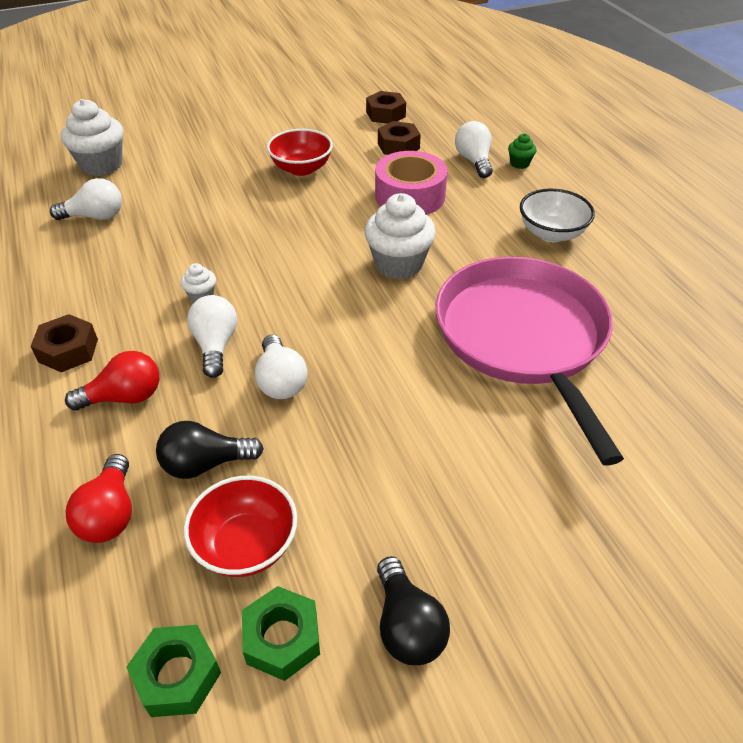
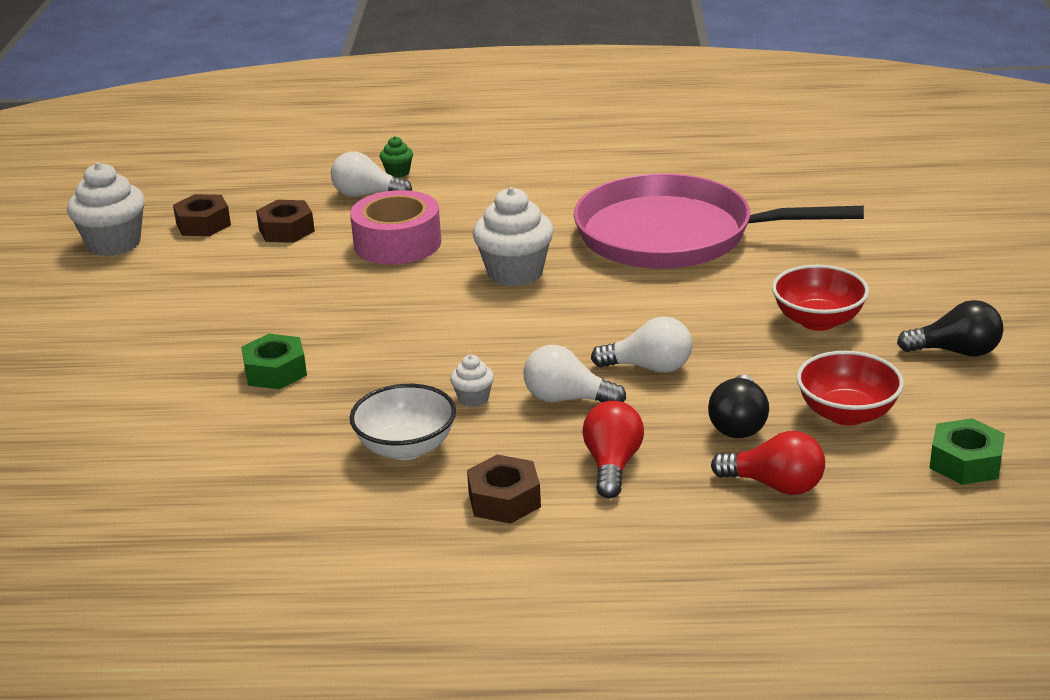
camera: 65 degrees left, 15 degrees down
(95, 216) = (226, 463): white light bulb -> none
(102, 165) = (89, 450): white cupcake -> white cupcake (114, 244)
(282, 638) = (948, 408): green nut -> green nut (275, 371)
(301, 168) = (269, 299): red bowl -> red bowl (818, 320)
(551, 233) = (534, 186): white bowl -> white bowl (406, 447)

